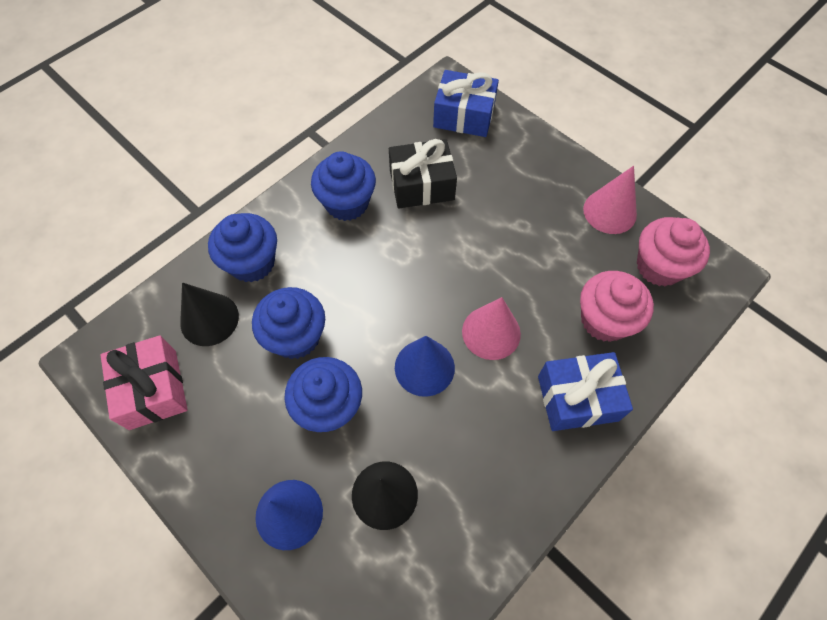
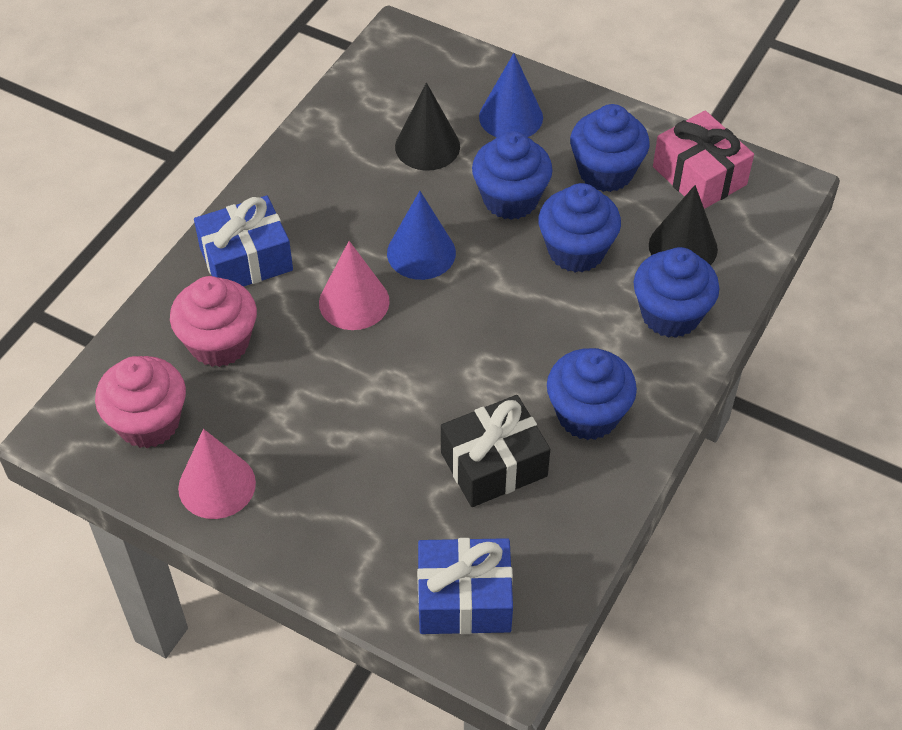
camera: 165 degrees right, 10 degrees down
(231, 415) = (606, 172): none -> blue cupcake

